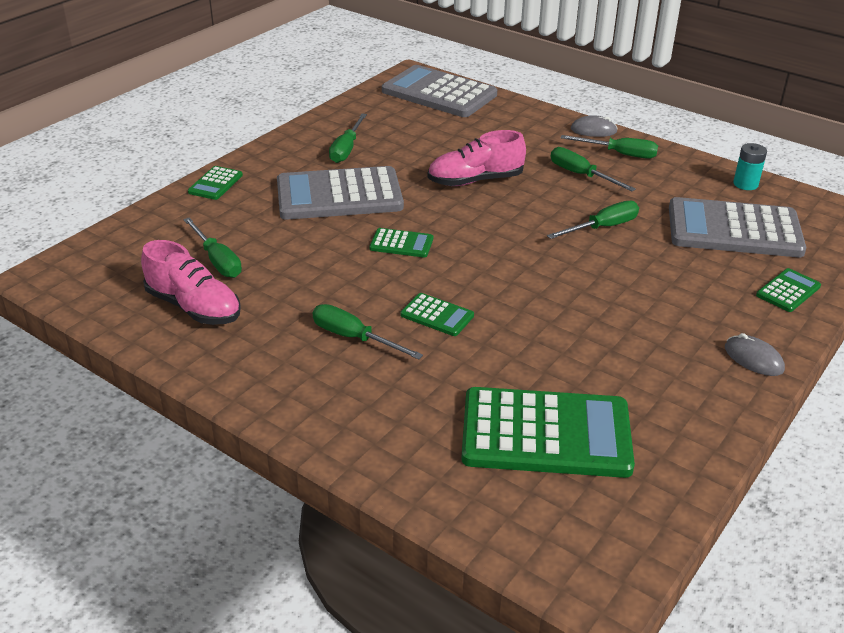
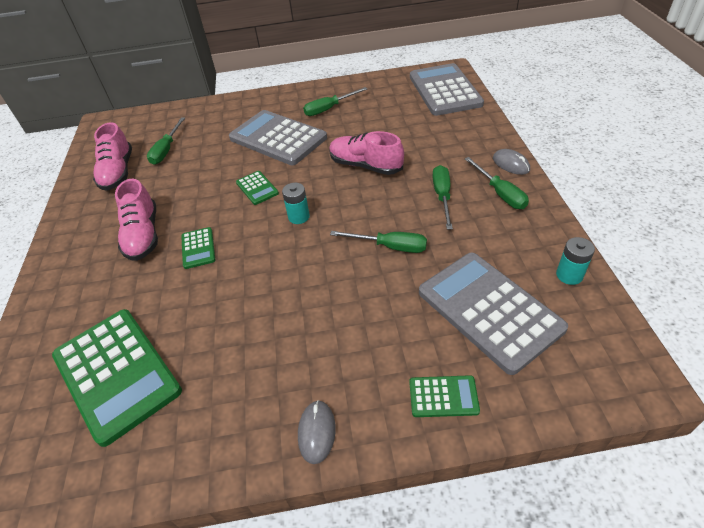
camera: 50 degrees right, 10 degrees up
(215, 184) = (235, 103): green calculator -> none
(354, 338) = (143, 235): green screwdriver -> pink shoe
(487, 245) = (299, 217): none -> turquoise battery

